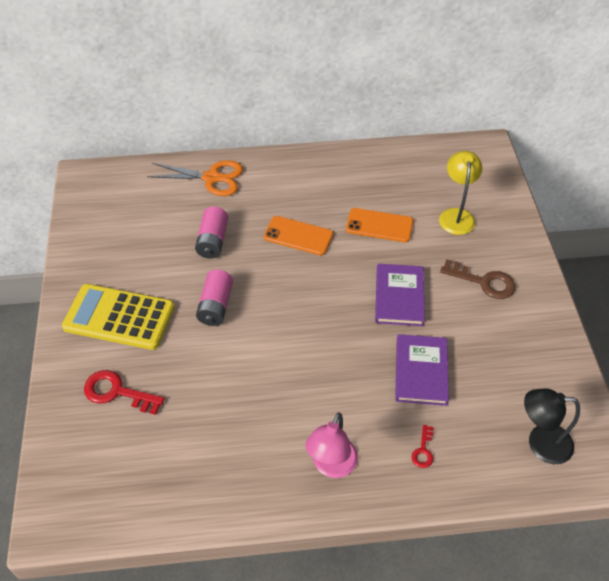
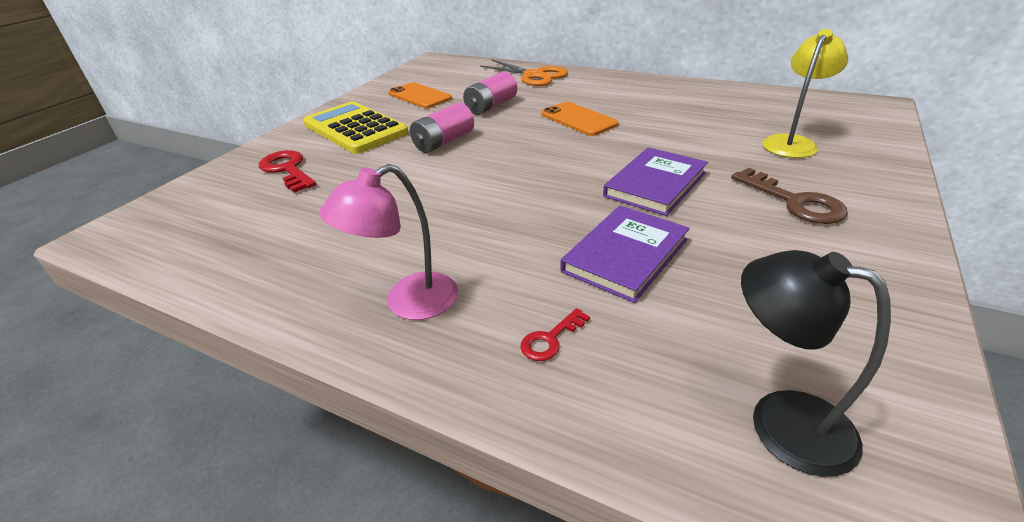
camera: 35 degrees right, 15 degrees down
(379, 225) = (679, 130): orange phone -> orange phone (419, 96)

